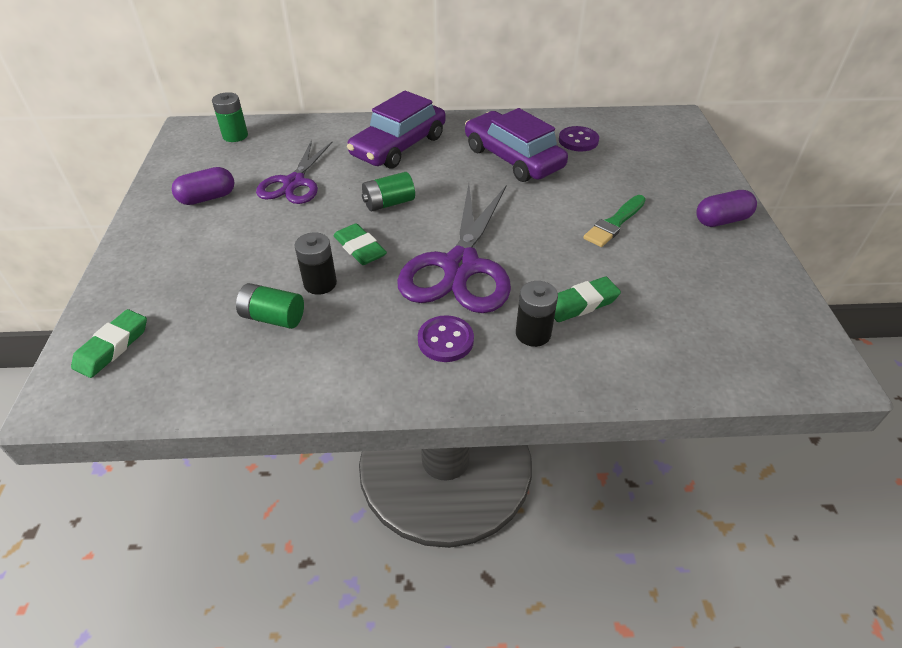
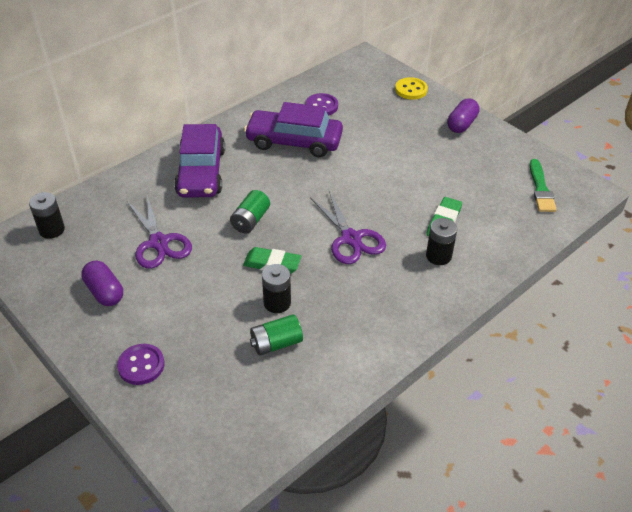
camera: 40 degrees left, 0 degrees up
(112, 347) = (192, 433): green eraser -> none
(207, 198) = (104, 292): purple capsule -> purple capsule turned 60 degrees counterclockwise
(235, 136) = (52, 230): green battery -> black battery
(445, 340) = (397, 290): purple button -> purple button (141, 365)
(460, 266) = (351, 238): purple scissors -> purple scissors, size x0.64
(614, 223) = (407, 158): green brush -> green brush (541, 189)
(697, 164) = (411, 90): none -> yellow button

